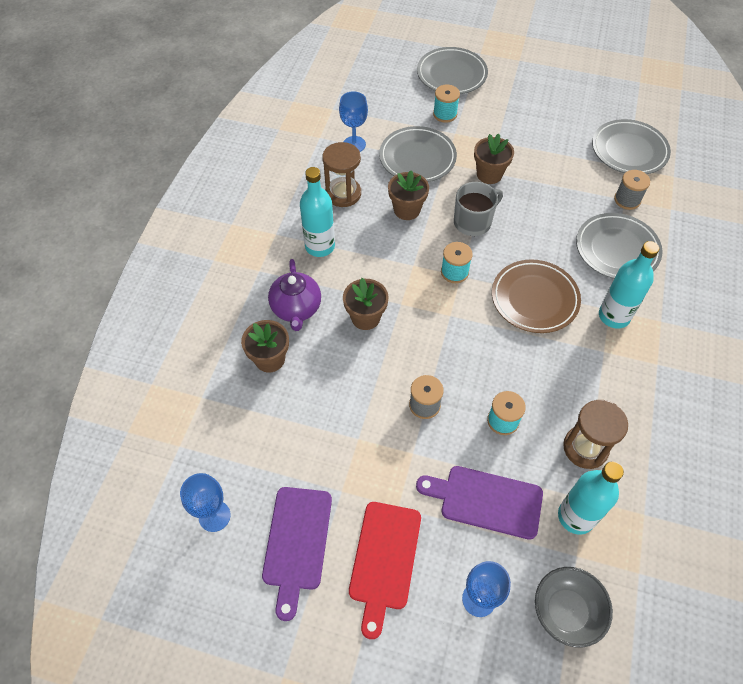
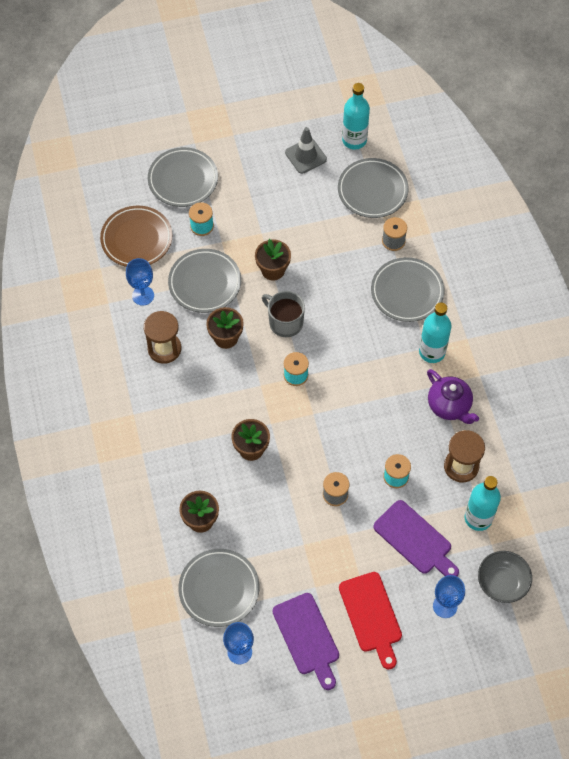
camera: 30 degrees left, 5 degrees up
(240, 437) = (219, 589): none -> grey plate
(296, 309) = (193, 469): purple teapot -> purple teapot (449, 406)
(320, 246) = (177, 406): turquoise bottle -> turquoise bottle (354, 140)
(473, 222) = (285, 322): grey mug -> grey mug turned 75 degrees counterclockwise
(486, 501) = (415, 540): purple cutting board -> purple cutting board turned 120 degrees counterclockwise
(534, 299) = (368, 367): brown plate -> brown plate (136, 239)
(578, 99) = (305, 156): none -> grey traffic cone

